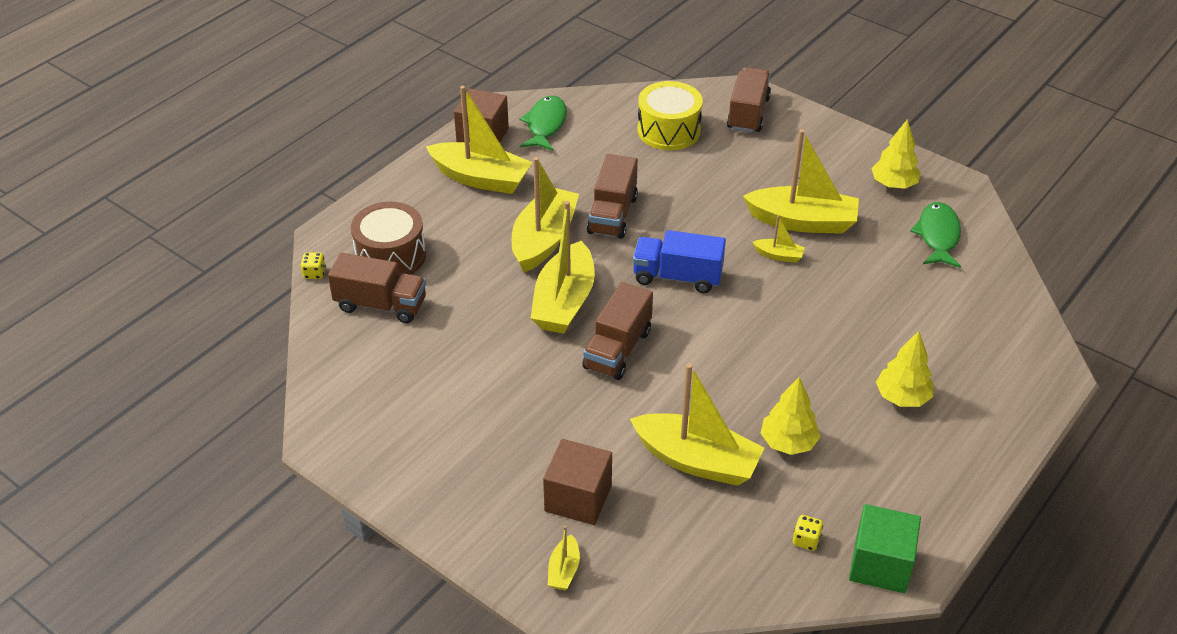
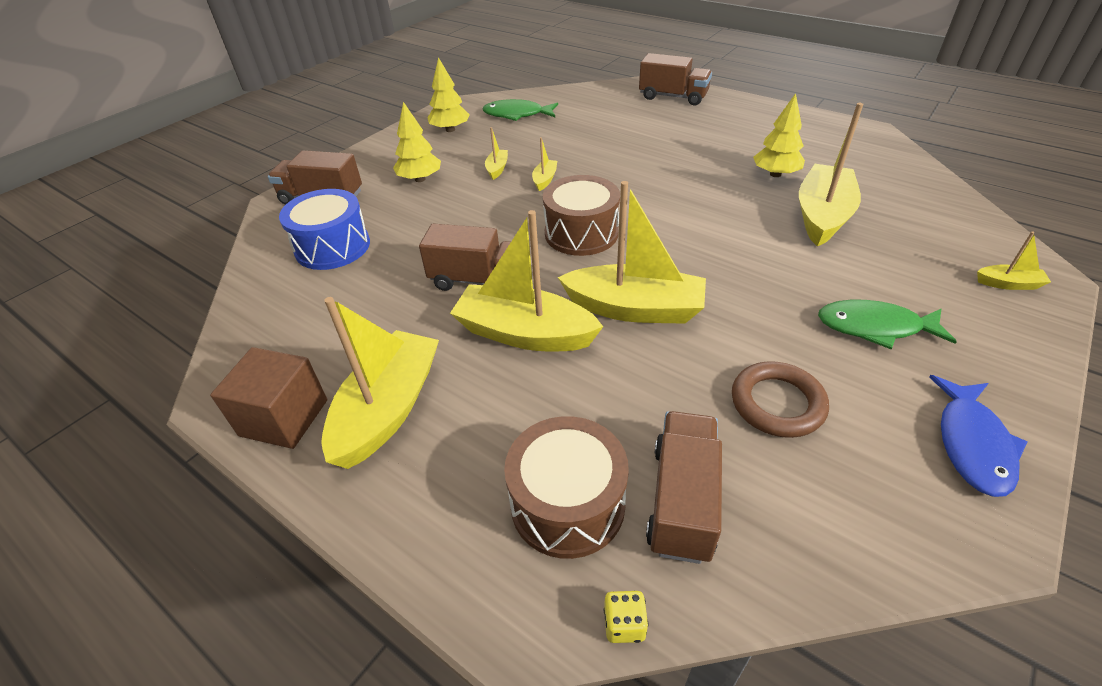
camera: 90 degrees left, 0 degrees up
(389, 461) = (972, 444): none -> blue fish
(447, 365) = (777, 403): none -> brown ring
(545, 124) = (281, 350): green fish -> green fish (874, 327)
(578, 498) = (914, 280): brown cube -> none
(617, 349) = (699, 266): brown truck -> brown truck (673, 97)
(668, 130) = (332, 247): yellow drum -> blue drum
(677, 277) = (581, 233): blue truck -> brown drum
(802, 221) = (497, 169): yellow boat -> yellow boat, size x0.44
(806, 540) = (872, 167): yellow dice -> none
(880, 565) = (872, 140): green cube -> none
(902, 397) = (702, 130): yellow tree -> yellow tree (420, 179)

